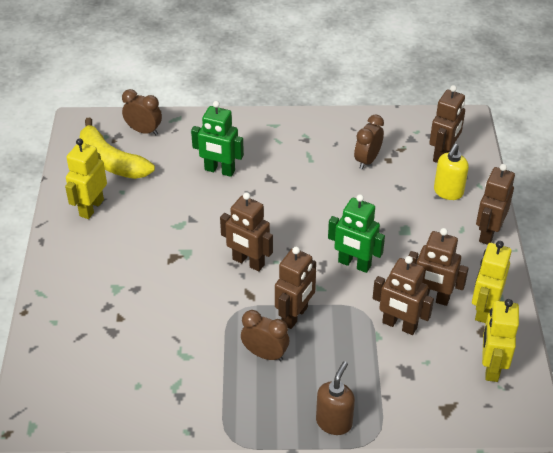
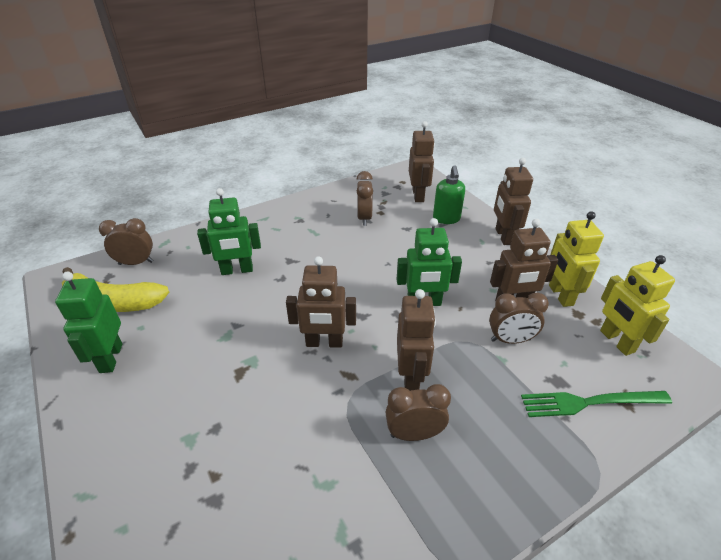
camera: 30 degrees left, 5 degrees down
(91, 208) = (110, 358): yellow robot -> green robot
(334, 422) = (547, 477): brown soap dispenser -> none
(399, 325) = (510, 340): brown robot -> brown clock
(416, 396) = (590, 402): none -> green fork
(448, 192) = (446, 219): yellow soap dispenser -> green soap dispenser

